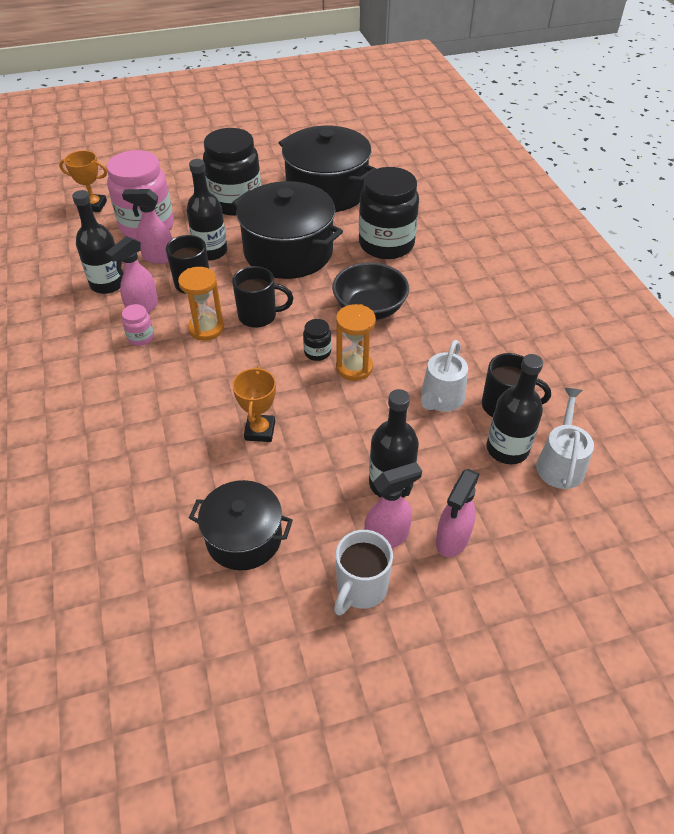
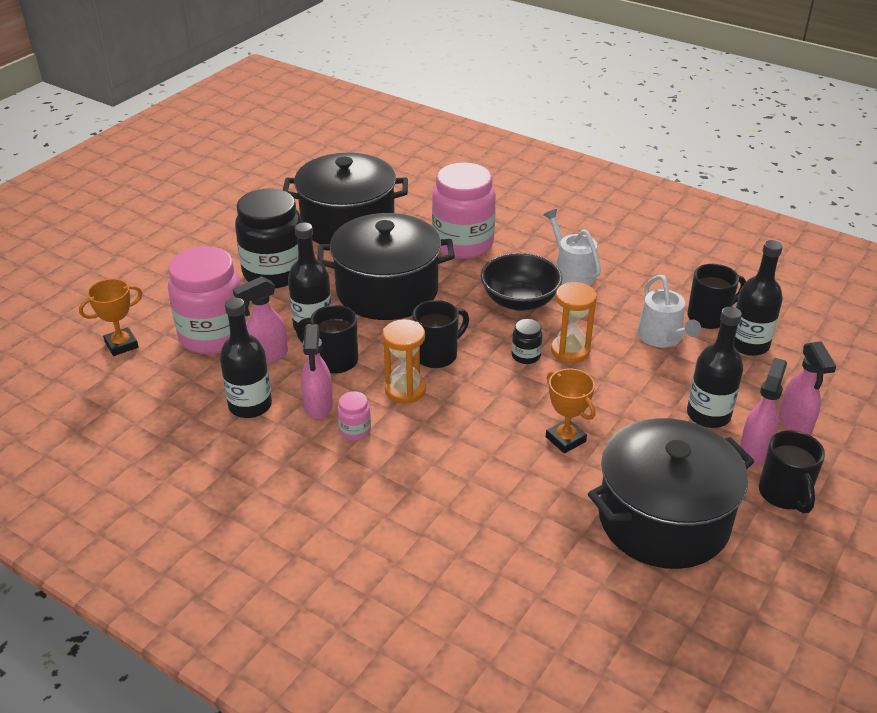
camera: 40 degrees left, 10 degrees down
(244, 538) = (663, 519): black pot -> black pot, size x1.65
(360, 588) = (784, 495): white mug -> black mug
(386, 244) = (463, 244): black jar -> pink jar
(560, 463) = (791, 334): white watering can -> white watering can (572, 272)

